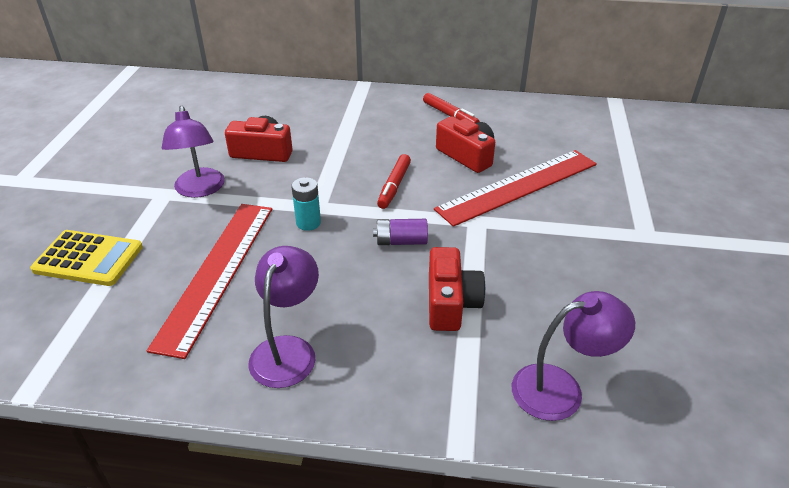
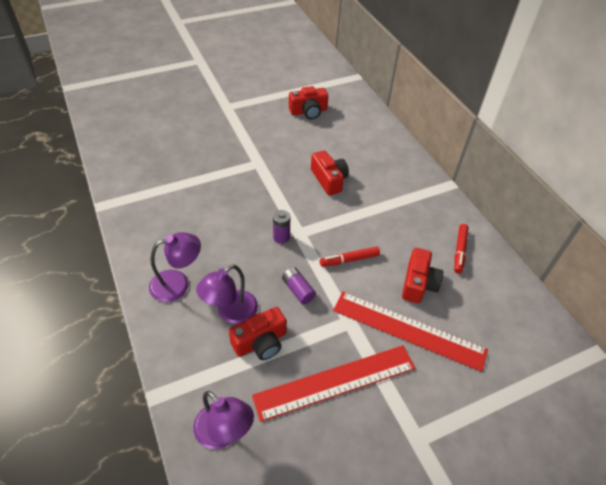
camera: 55 degrees right, 10 degrees up
(88, 259) = (190, 169): yellow calculator -> none
(133, 121) = (308, 111): none -> red camera
(200, 190) = (273, 175): purple lamp -> purple lamp (231, 312)
(217, 272) = (214, 222): red ruler -> red ruler (335, 382)
(308, 223) = (281, 237): turquoise battery -> purple battery

